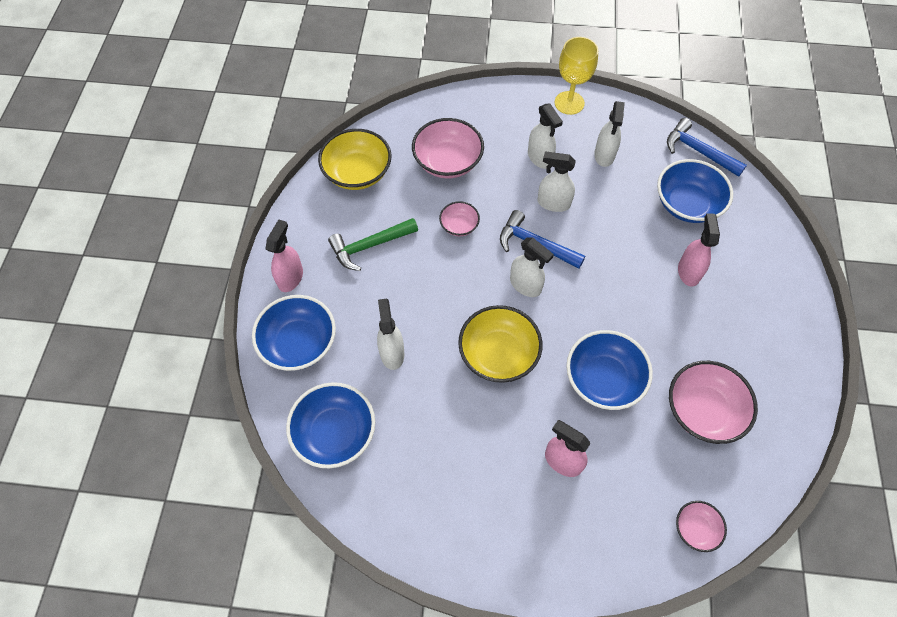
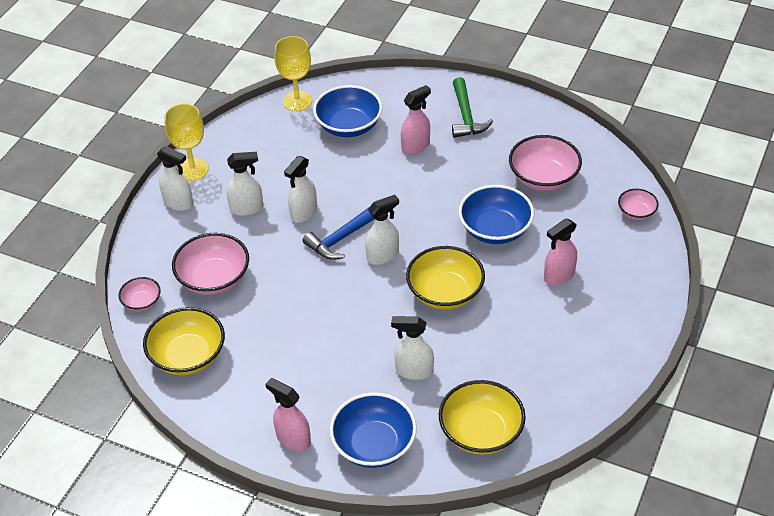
camera: 70 degrees left, 15 degrees down
(335, 433) = (481, 432): blue bowl -> yellow bowl
(370, 246) = (285, 364): green hammer -> green hammer (466, 116)
(459, 226) = (295, 288): pink bowl -> pink bowl (142, 302)
(604, 155) = (268, 163): white spray bottle -> white spray bottle (178, 203)
(688, 271) = (416, 146): pink spray bottle -> pink spray bottle turned 120 degrees clockwise
(698, 151) = (297, 101): blue hammer -> yellow goblet

